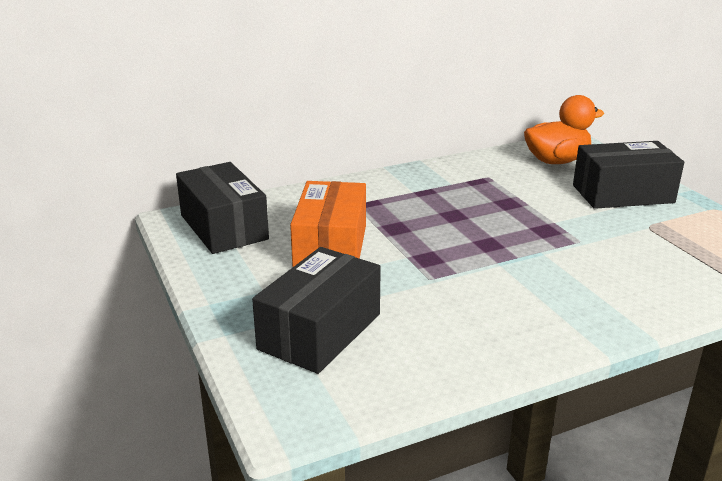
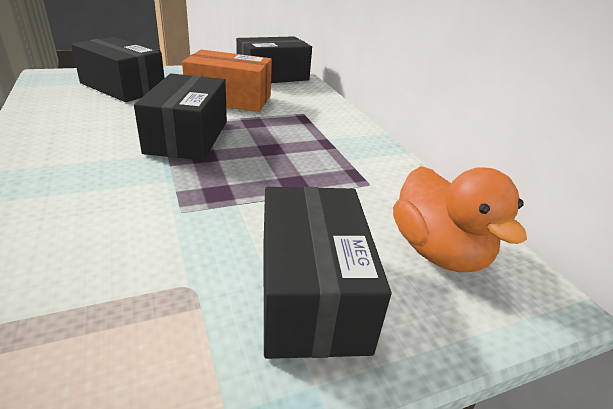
camera: 90 degrees right, 5 degrees up
(454, 257) = (187, 136): none -> black box

